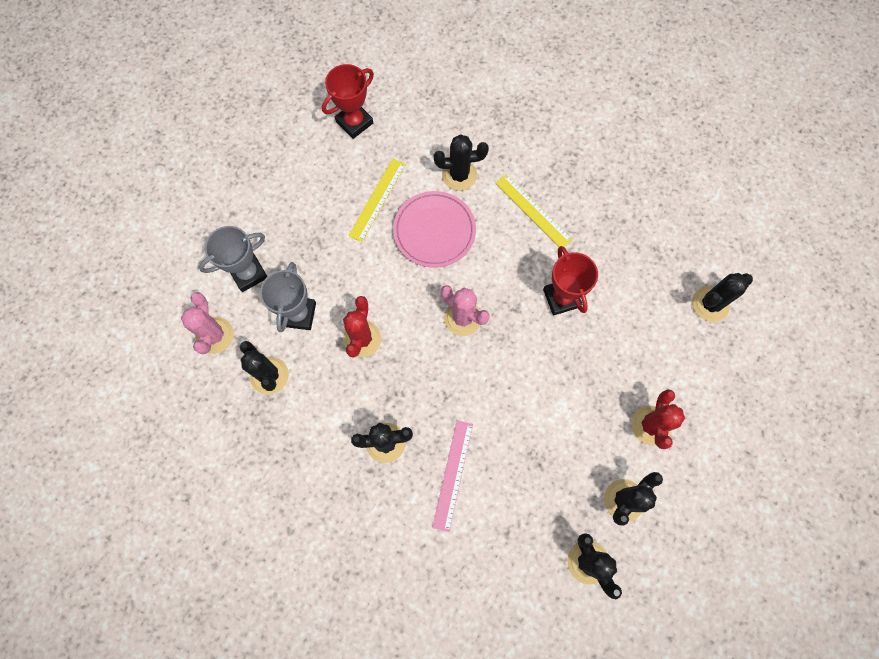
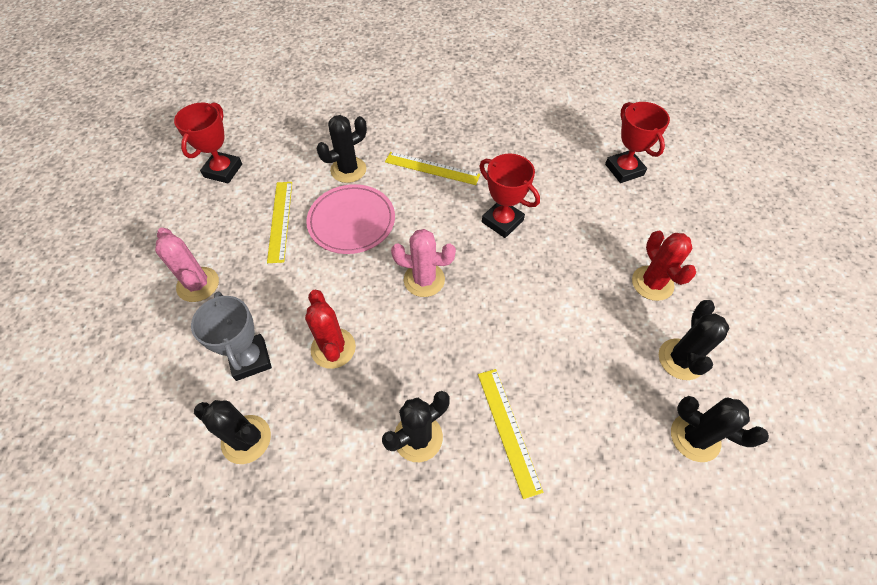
camera: 30 degrees left, 15 degrees down
(215, 335) = (158, 431): pink cactus -> pink cactus (198, 284)
(248, 273) = (171, 347): grey trophy -> none
(453, 475) = (508, 430): pink ruler -> yellow ruler
(710, 304) = (624, 170): black cactus -> red trophy

